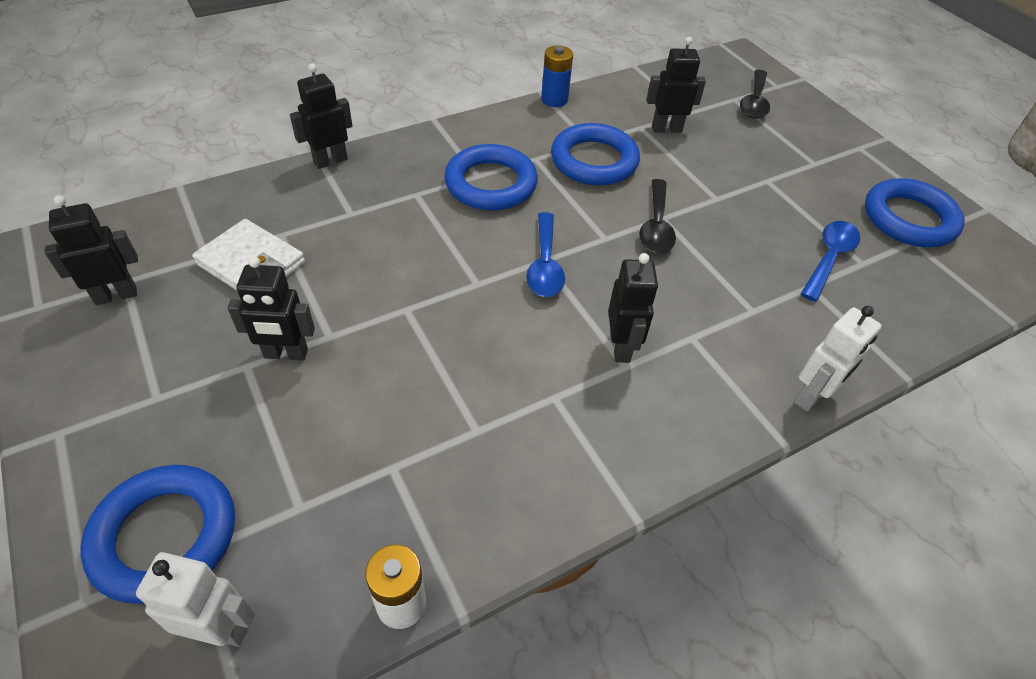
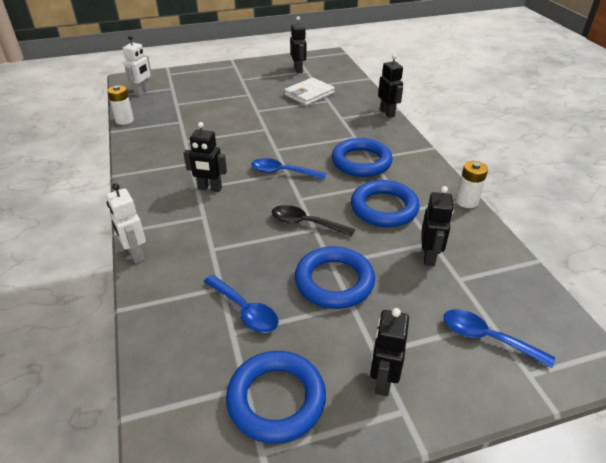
camera: 105 degrees right, 10 degrees down
(165, 536) = (181, 83): blue ring -> blue ring (334, 281)
(286, 354) = (251, 101): black robot -> black robot (382, 380)
(554, 100) = (466, 201): blue battery -> white battery
(754, 102) = (486, 338): black spoon -> blue spoon

